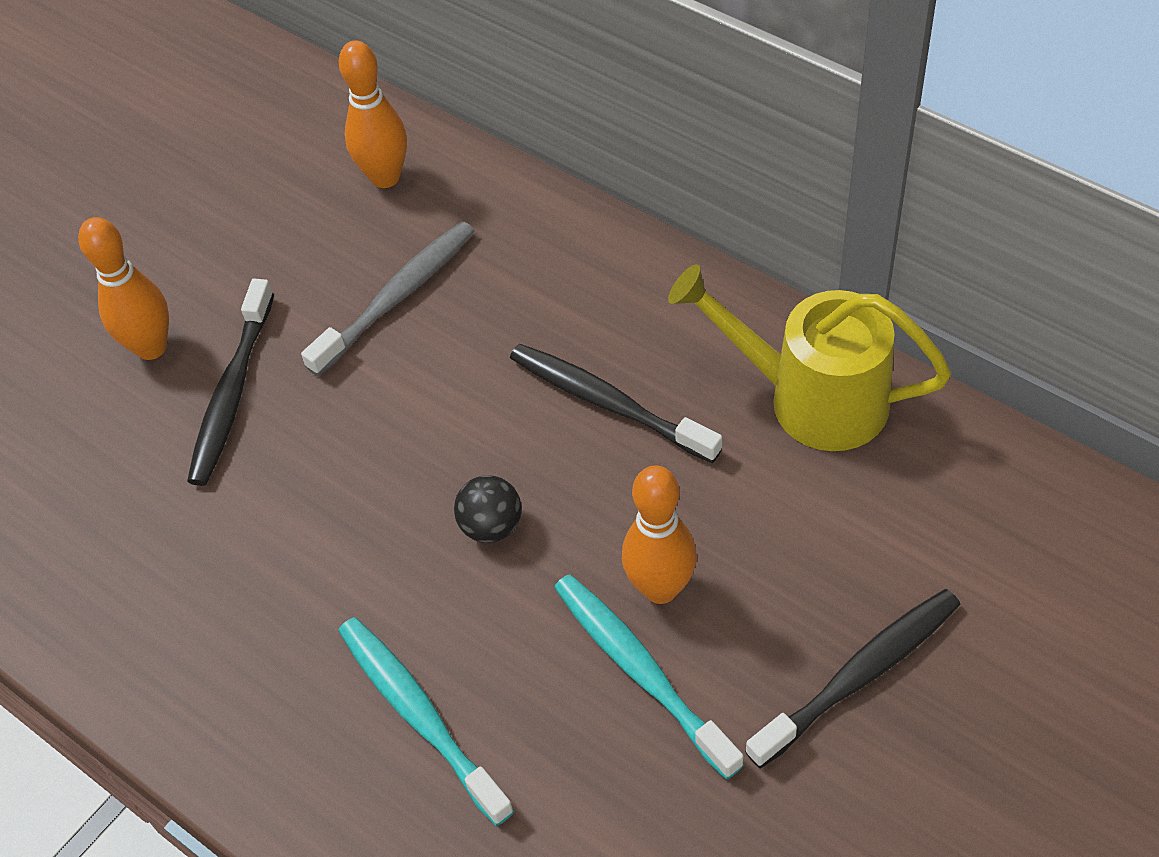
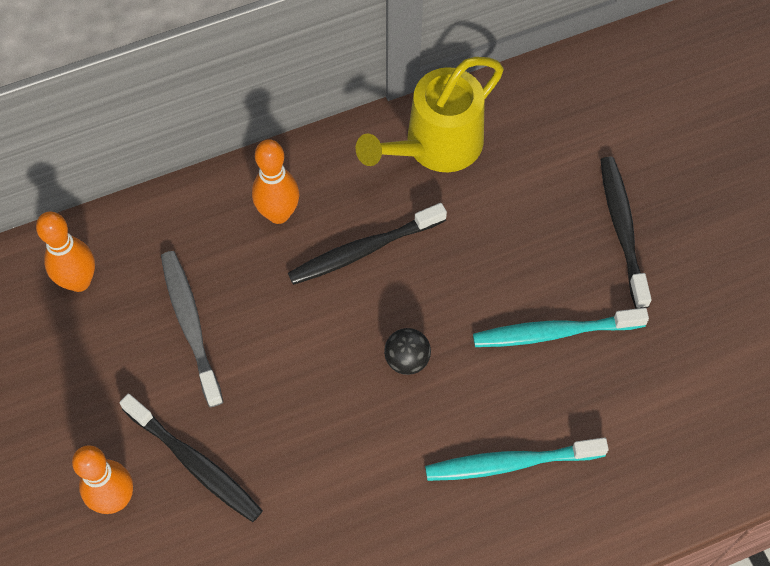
camera: 65 degrees left, 10 degrees up
(660, 588) = (508, 293): orange bowling pin -> orange bowling pin (278, 213)

